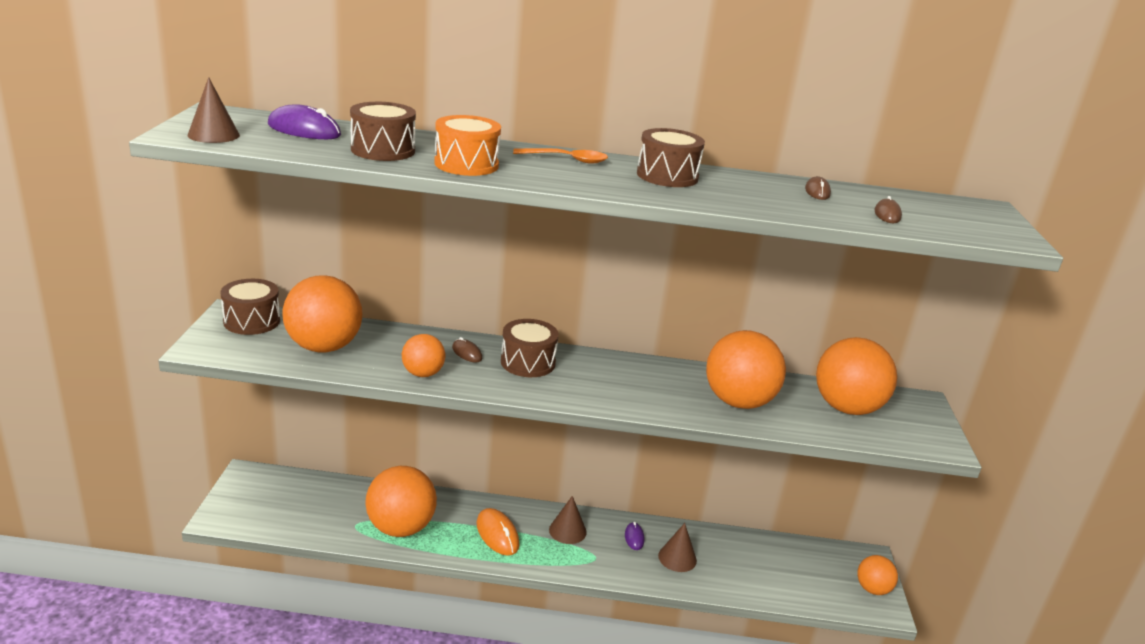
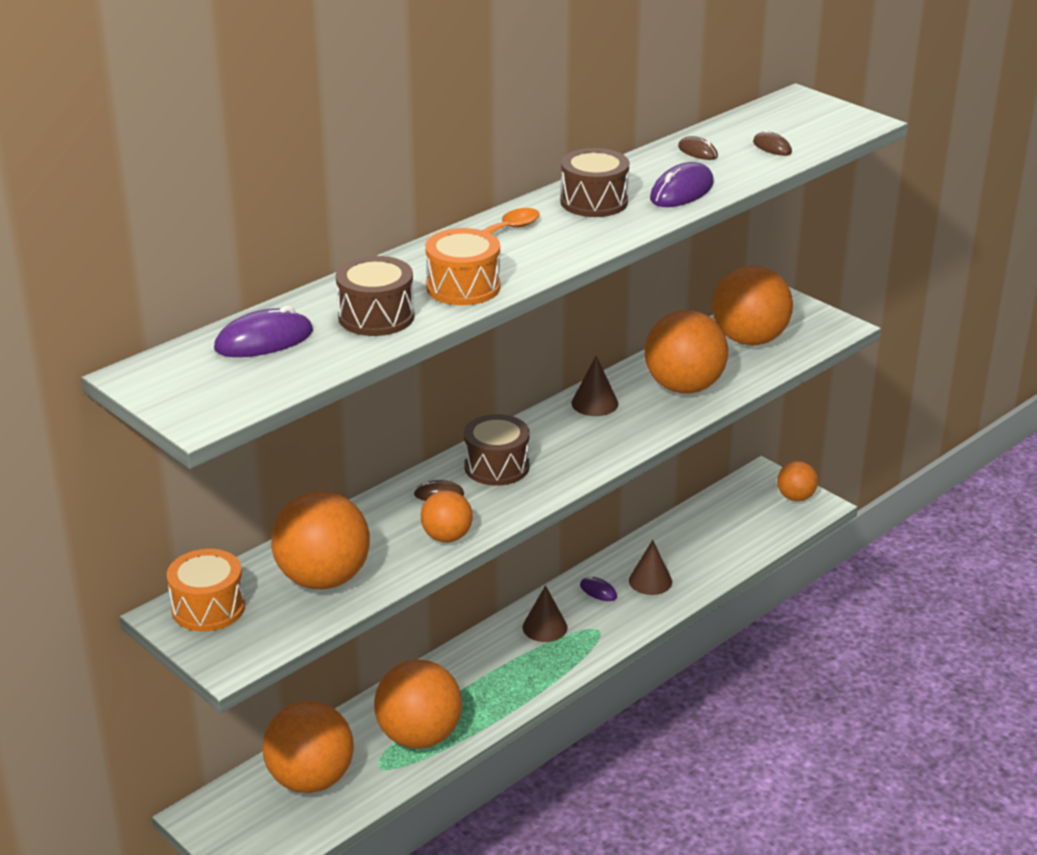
camera: 45 degrees left, 5 degrees up
(213, 135) = (224, 397): brown cone -> brown cone (594, 403)
(252, 321) = (208, 608): brown drum -> orange drum
(317, 502) = (311, 779): none -> orange ball
(497, 534) = (500, 675): orange mouse -> none
(745, 199) = (681, 191): none -> purple mouse

